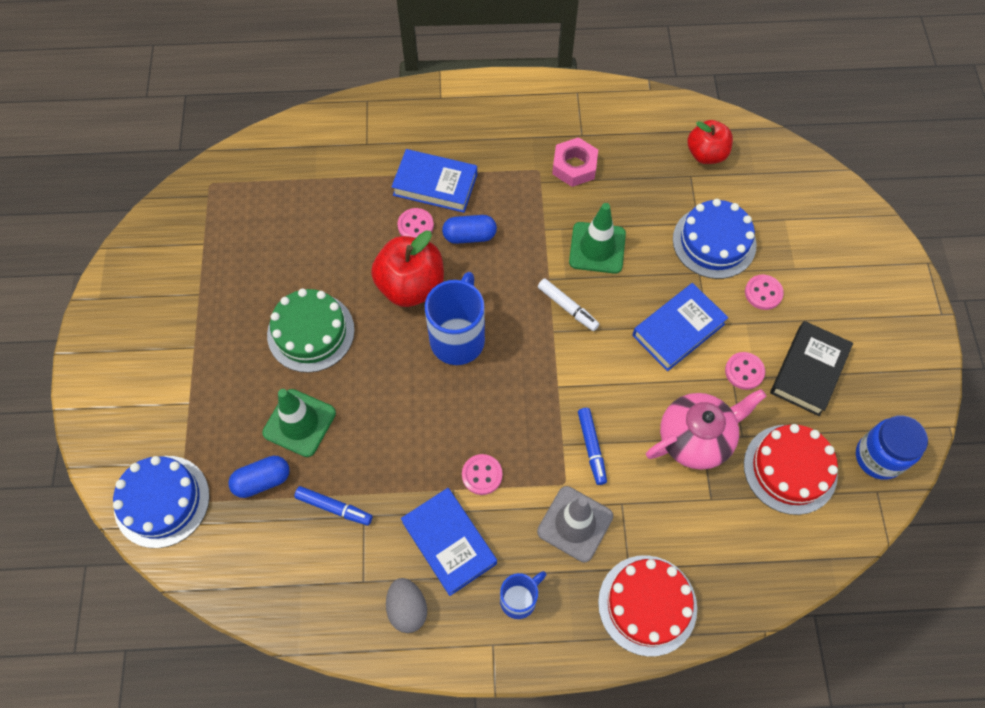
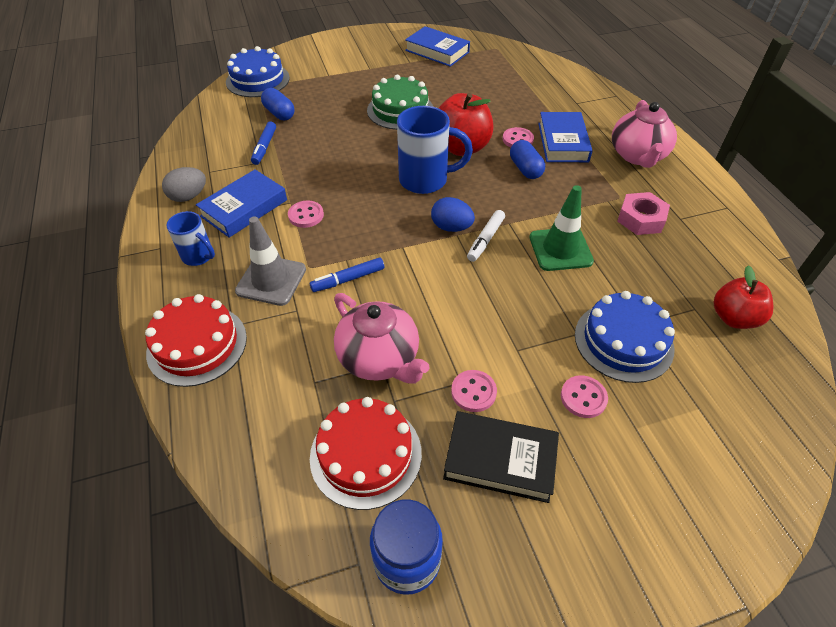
camera: 75 degrees right, 15 degrees down
(299, 423) = (327, 119): green traffic cone -> none
(481, 128) = (637, 156): none -> pink teapot
(541, 333) = (451, 227): none -> blue egg
(678, 330) = (499, 325): blue book -> blue book (437, 51)

